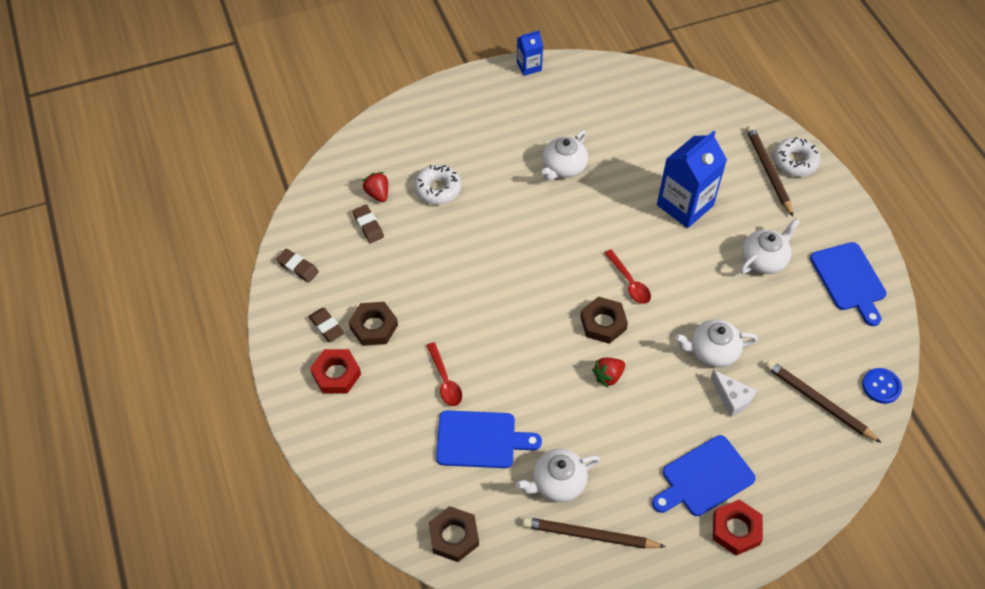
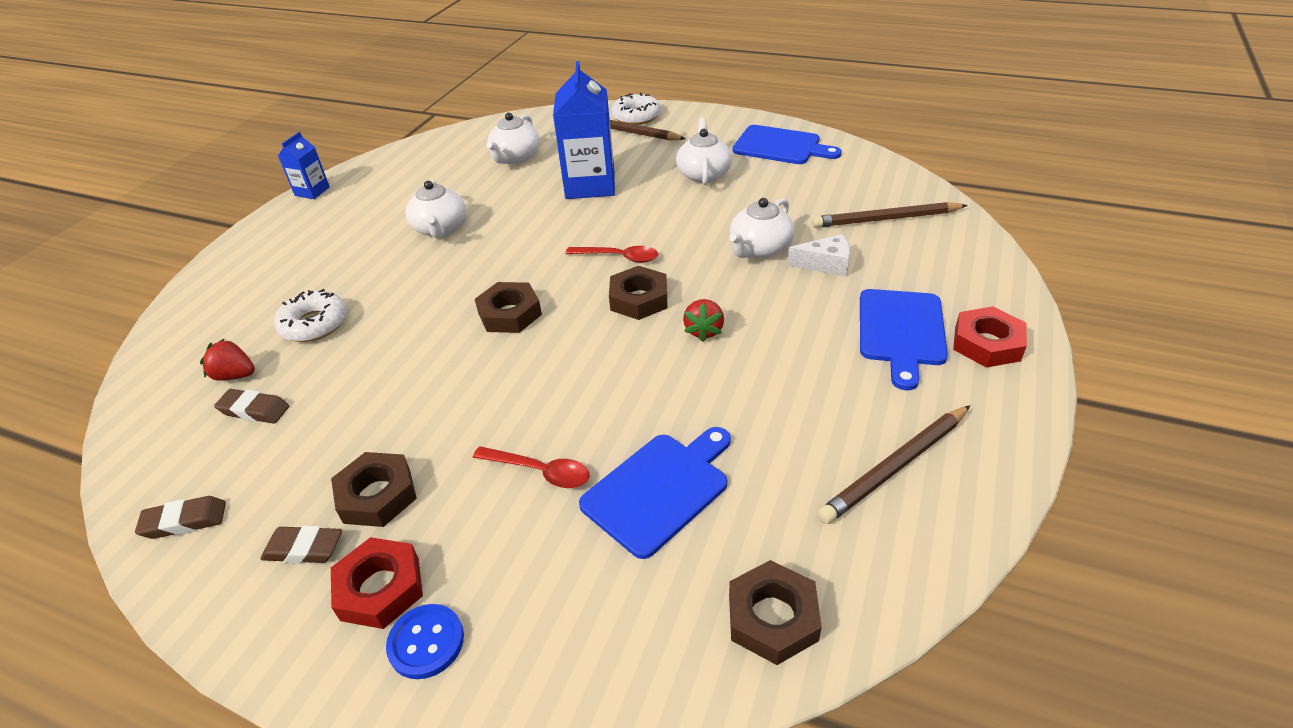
camera: 45 degrees left, 15 degrees down
(531, 270) = (510, 313): none -> brown nut
(557, 482) = (794, 452): white teapot -> white teapot (515, 157)
(881, 386) = (905, 181): blue button -> blue button (426, 642)

